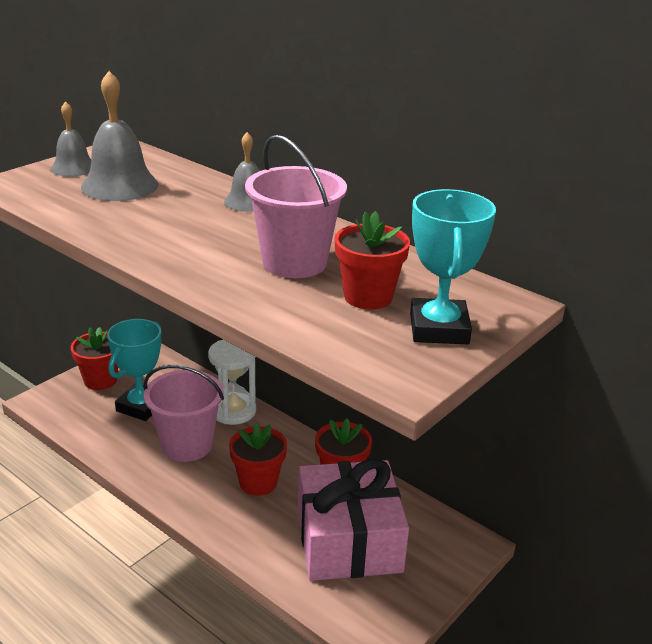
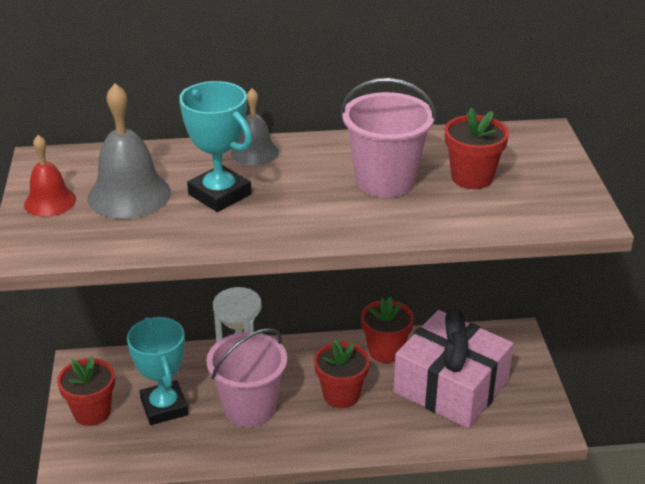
camera: 45 degrees left, 5 degrees up
(73, 168) = (50, 201): grey bell -> red bell
(439, 329) = (544, 174): turquoise trophy -> turquoise trophy (219, 194)

